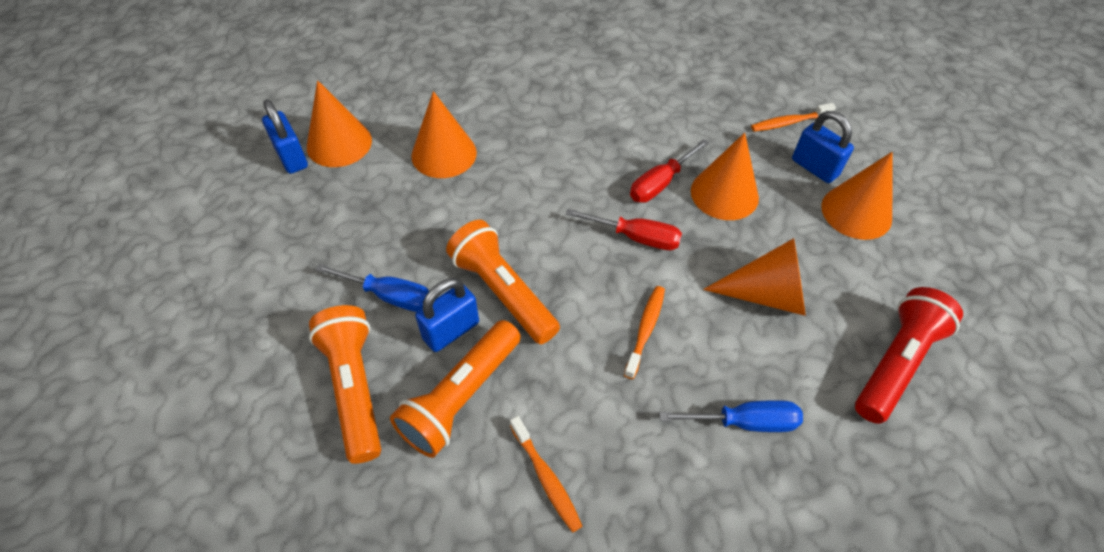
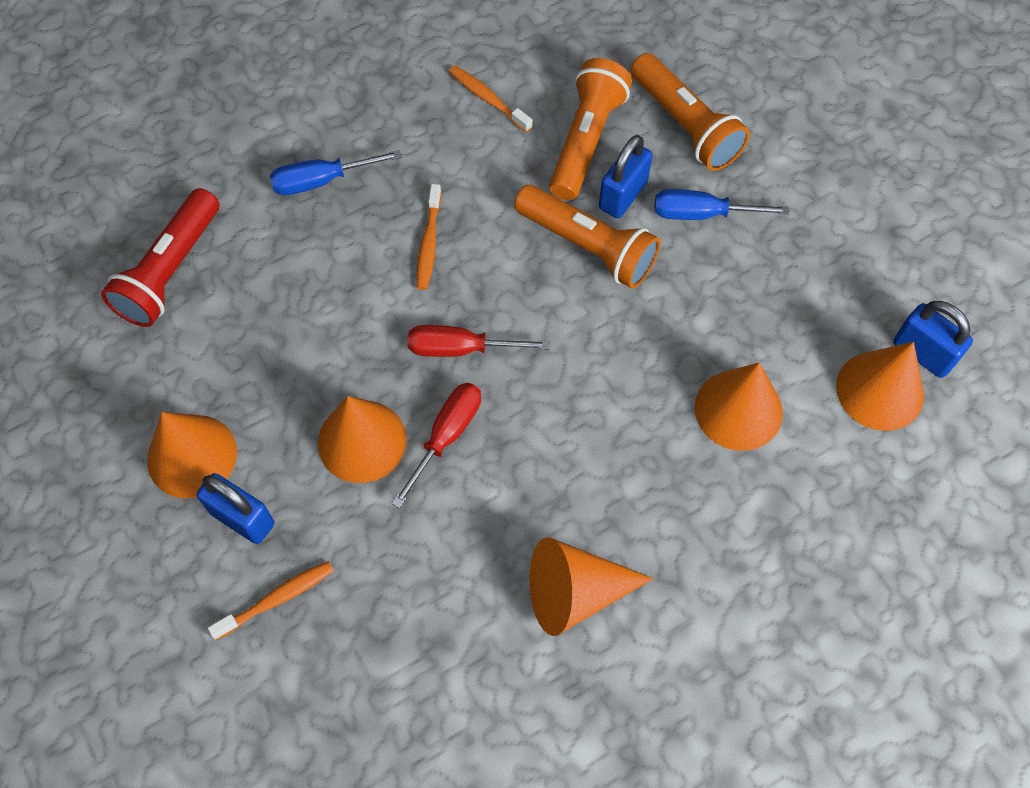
camera: 165 degrees right, 10 degrees up
(766, 294) = (304, 314): orange cone -> orange cone (575, 592)

